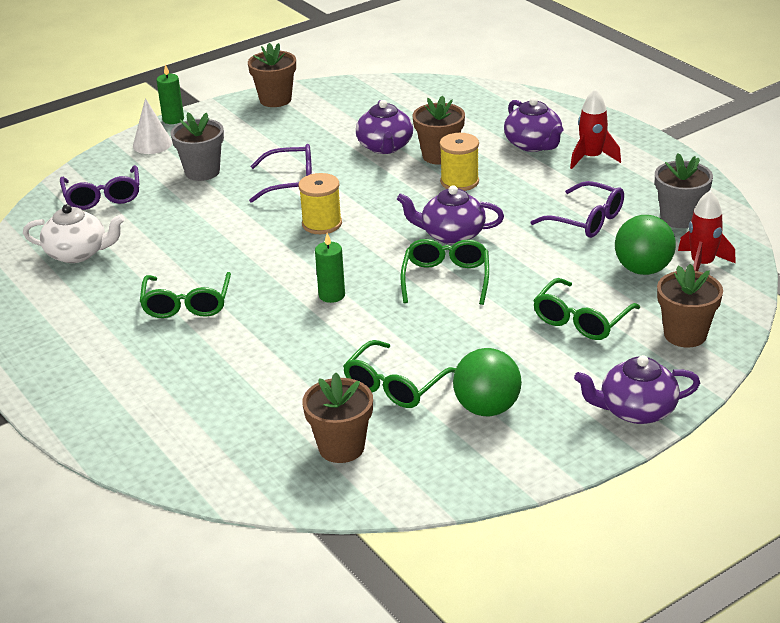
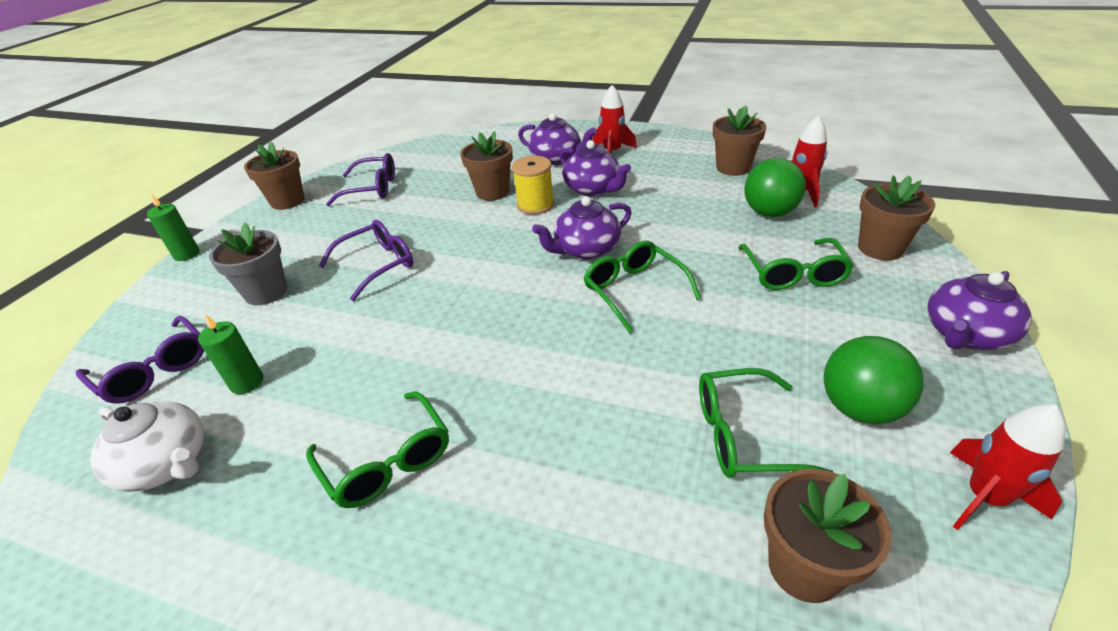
camera: 35 degrees left, 5 degrees up
(78, 253) = (167, 464): white teapot -> white teapot turned 60 degrees clockwise
(152, 144) = (179, 287): white cone -> none
(322, 224) = (452, 291): yellow spool -> none
(332, 295) = (548, 361): green candle -> green candle (247, 382)
(385, 147) = (436, 202): purple teapot -> purple teapot (593, 189)
(394, 386) = (743, 435): green glasses -> green glasses turned 90 degrees clockwise
(485, 475) = (985, 497): none -> red rocket
(586, 220) = (674, 194): purple glasses -> purple glasses (372, 188)
(679, 218) = (733, 168): grey flower pot -> brown flower pot

